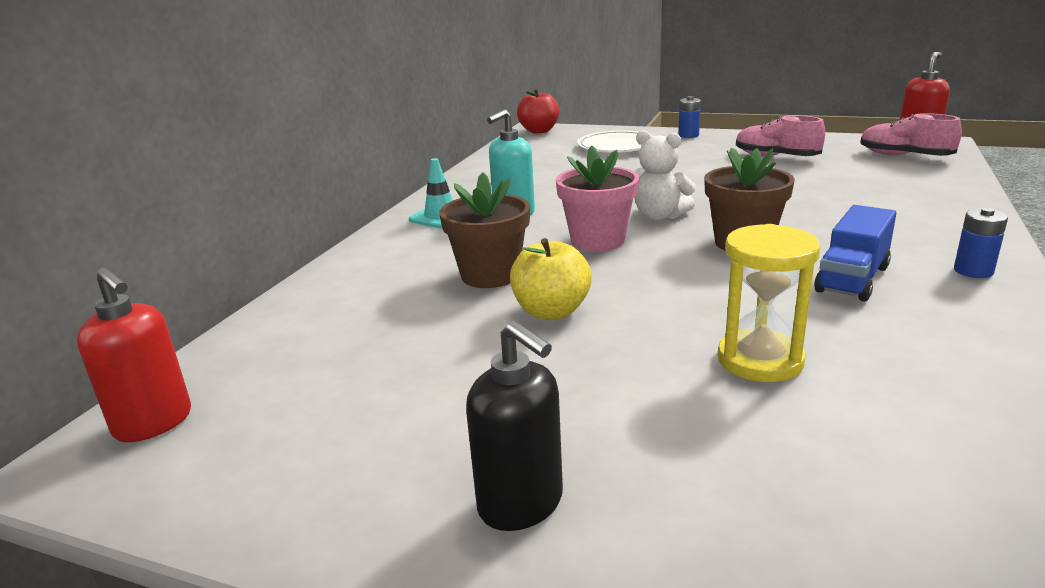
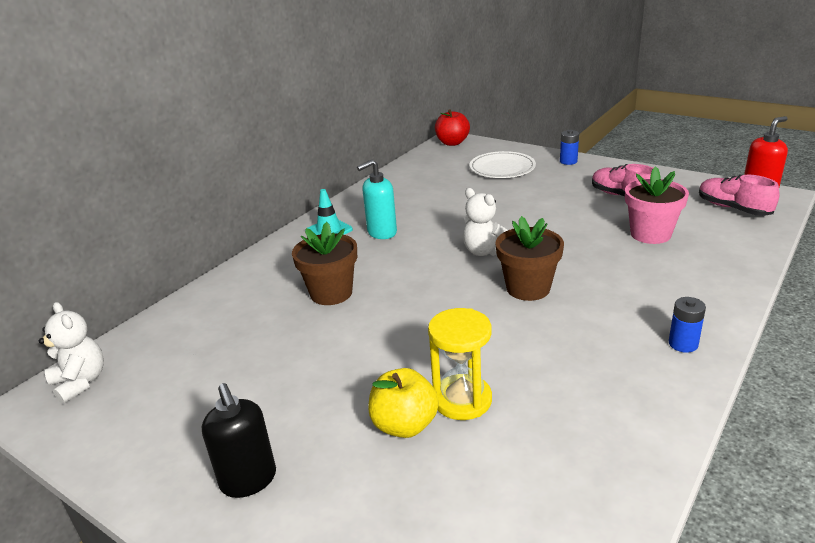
camera: 15 degrees right, 5 degrees up
(154, 423) = (80, 382): red soap dispenser -> white teddy bear
(551, 311) = (352, 333): yellow apple -> yellow apple (404, 425)
(597, 240) = (424, 270): pink flower pot -> pink flower pot (650, 234)
(852, 279) = (583, 337): blue truck -> none

